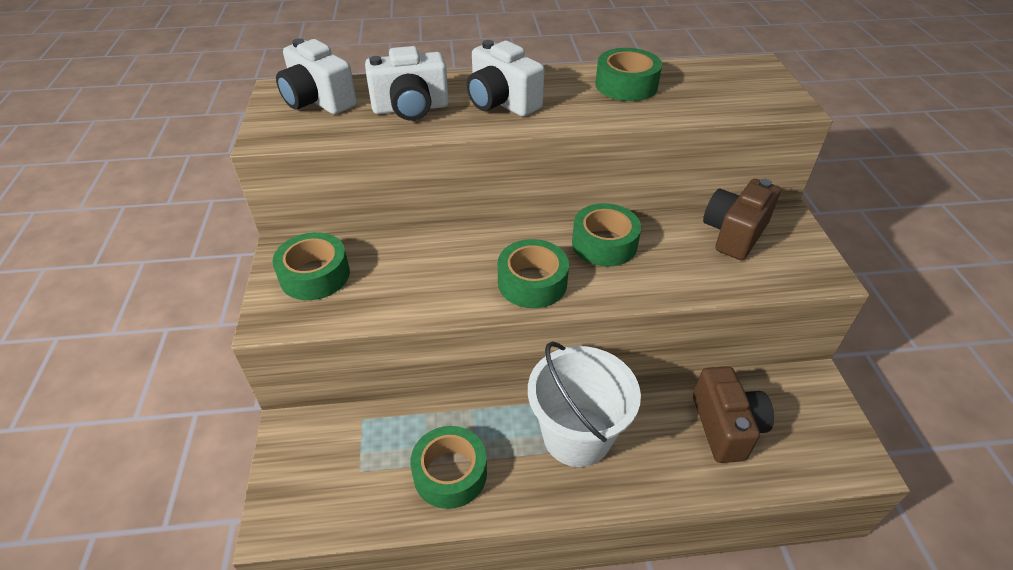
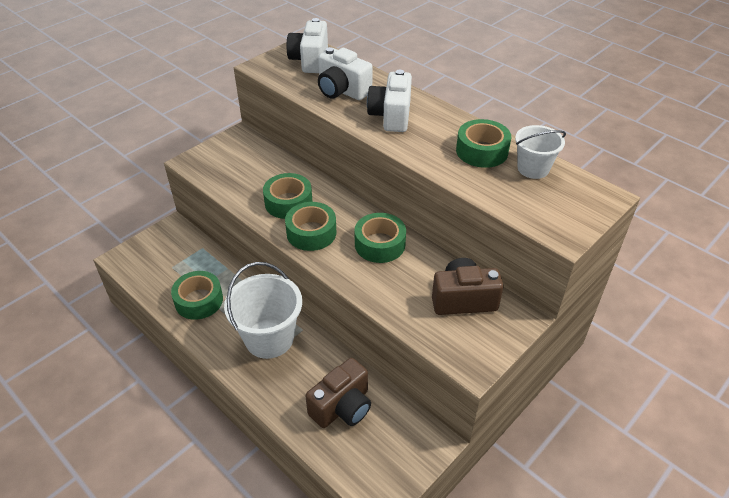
camera: 50 degrees right, 0 degrees up
(315, 275) = (233, 155): green tape -> green tape (288, 202)
(683, 75) = (533, 168): none -> white bucket

